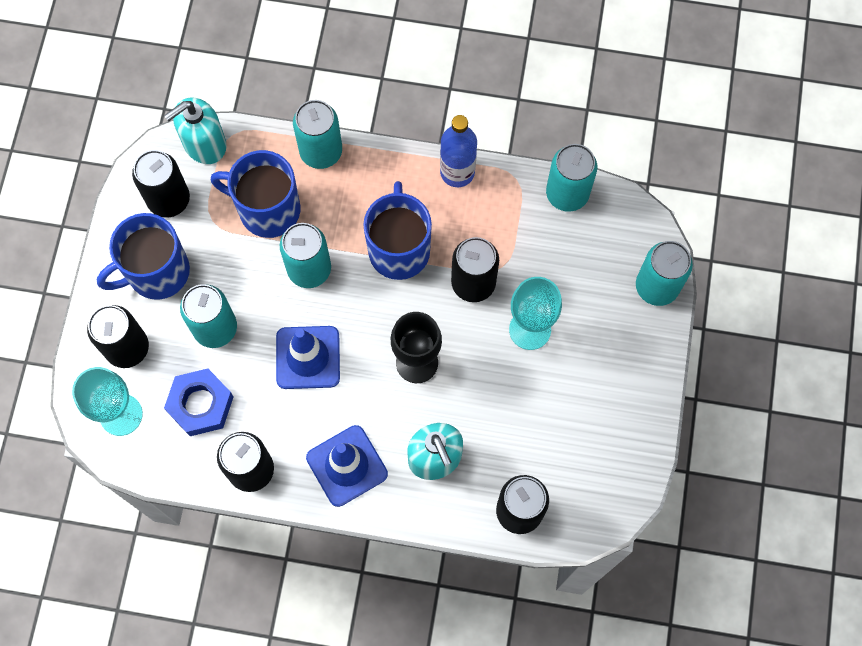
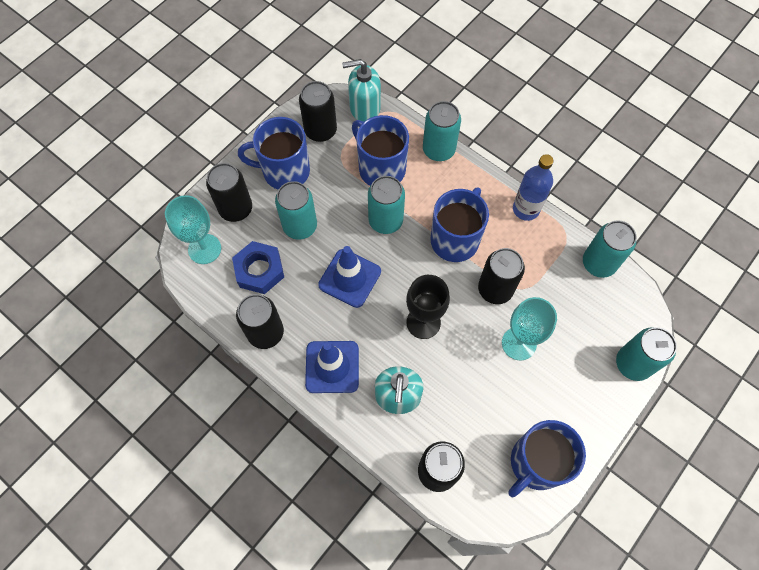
camera: 30 degrees right, 5 degrees down
(613, 446) = (536, 463): none -> blue mug

